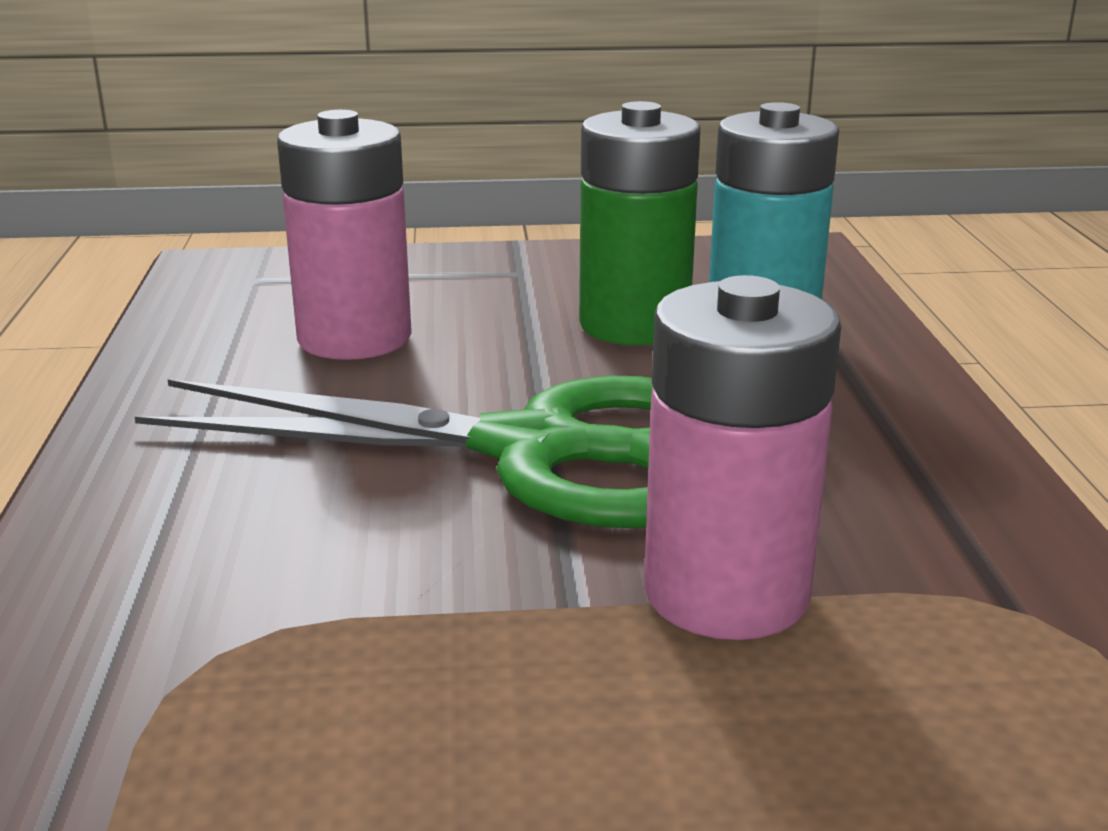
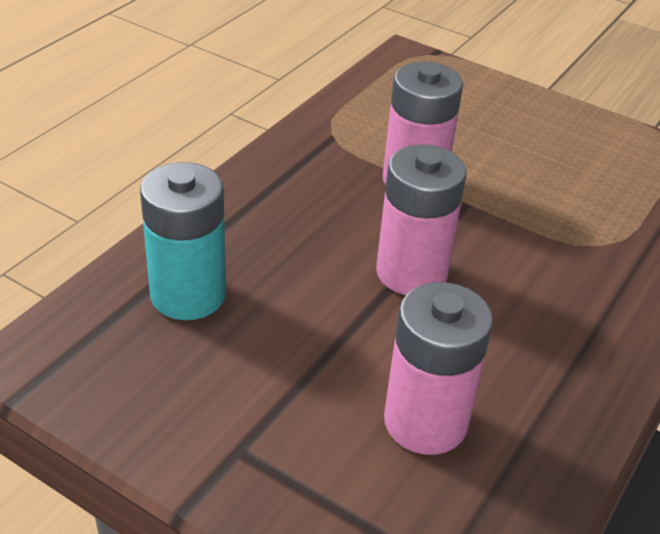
camera: 145 degrees left, 15 degrees up
(535, 451) = (411, 272): green scissors -> pink battery
(634, 325) = (251, 337): green battery -> none

